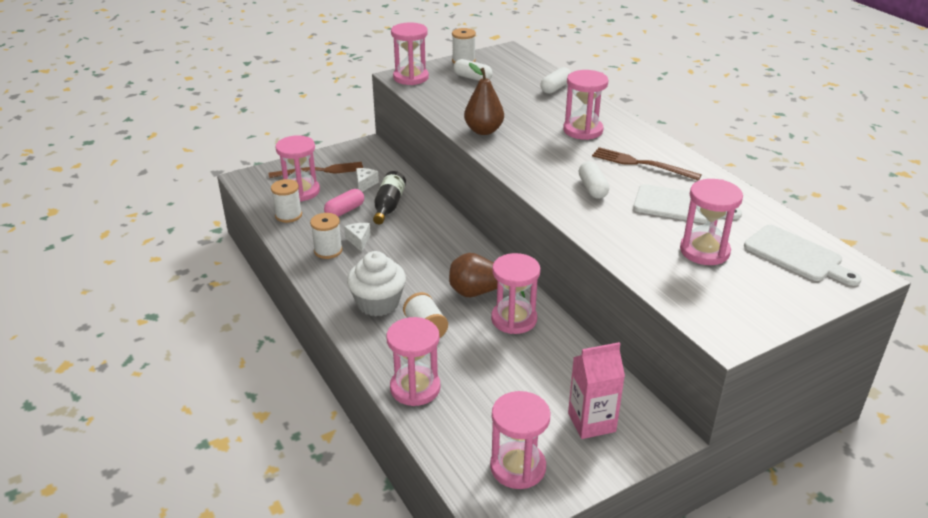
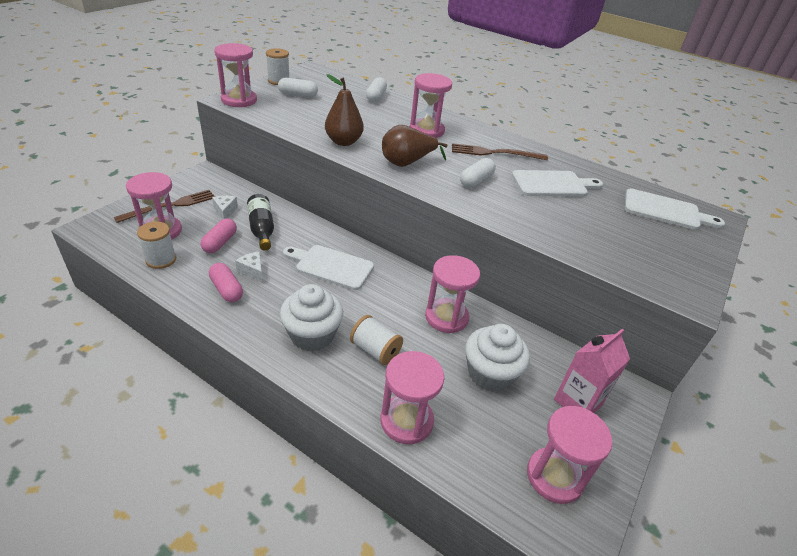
camera: 30 degrees left, 5 degrees up
(328, 251) = (226, 289): white spool -> pink capsule
(432, 251) = (331, 266): none -> white cutting board
(479, 293) = (399, 298): brown pear -> brown pear (407, 163)
(520, 375) = (490, 374): none -> white cupcake
(592, 188) = (476, 181): white capsule -> white capsule turned 75 degrees clockwise
(704, 251) = (604, 221): pink hourglass -> none

